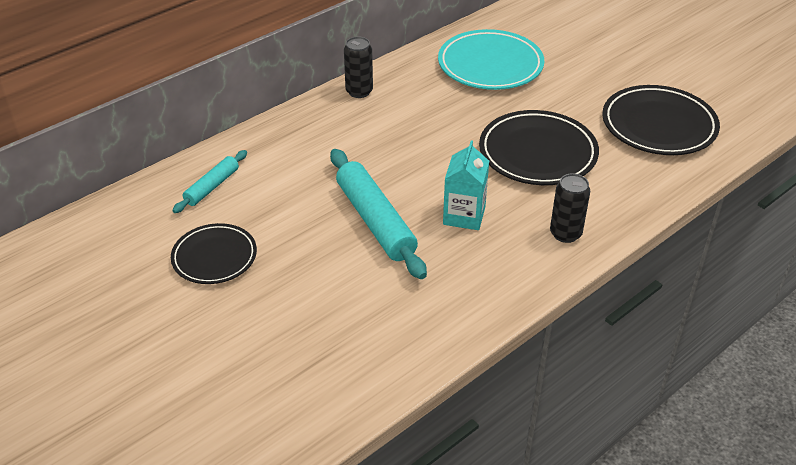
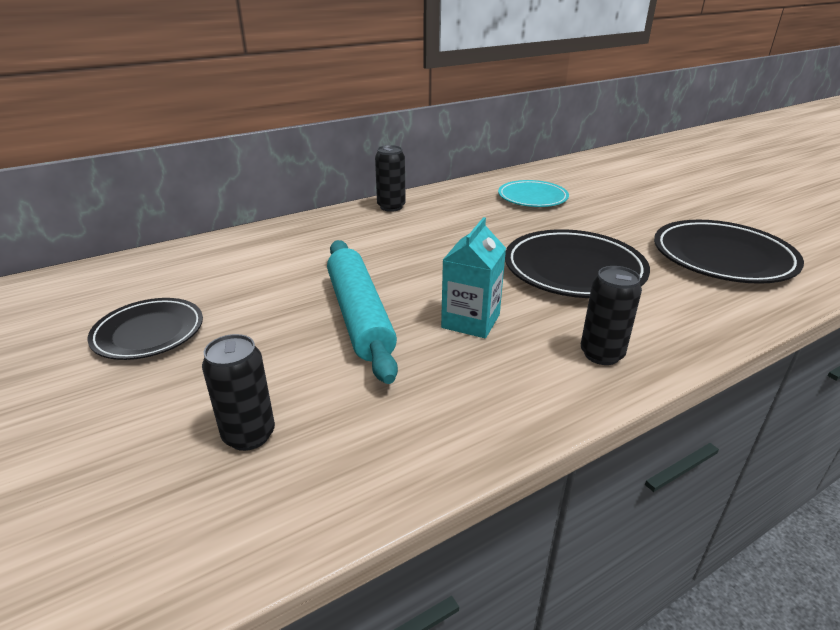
camera: 10 degrees right, 10 degrees down
(212, 187) = (195, 267): turquoise rolling pin -> none
(337, 327) = (249, 435): none -> black can
(490, 65) = (532, 198): turquoise plate -> turquoise plate, size x0.64

